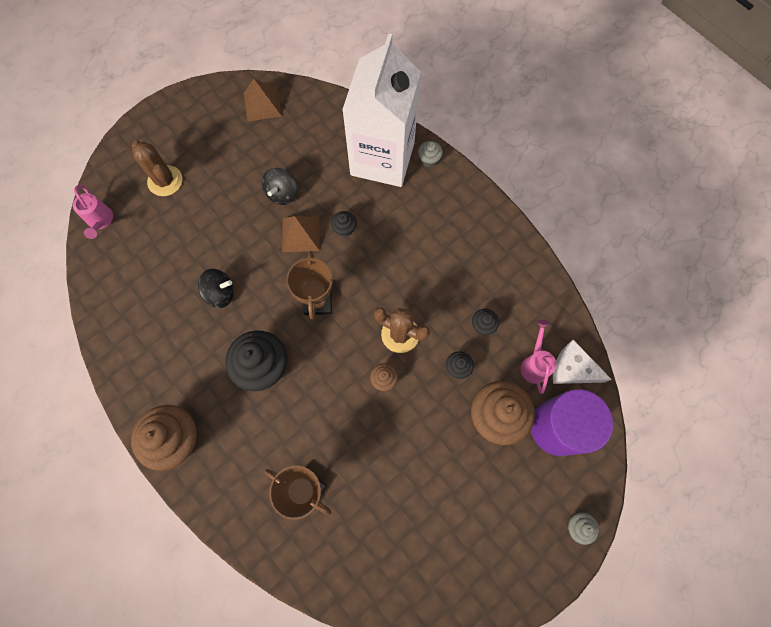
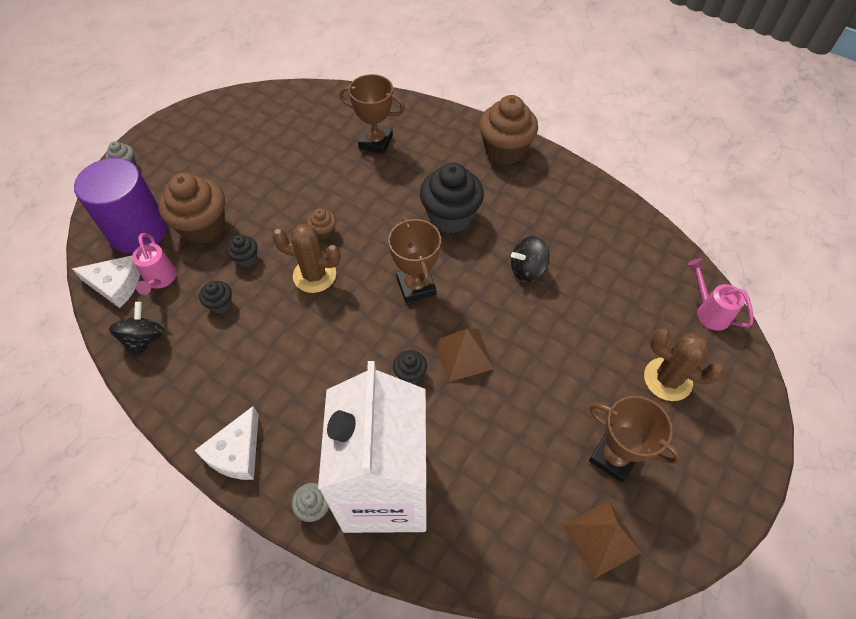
camera: 165 degrees right, 15 degrees down
(230, 143) = (614, 457): none -> brown trophy
(282, 194) = (508, 400): black spinning top -> black spinning top (144, 340)
(476, 204) = (236, 452): none -> white cheese

